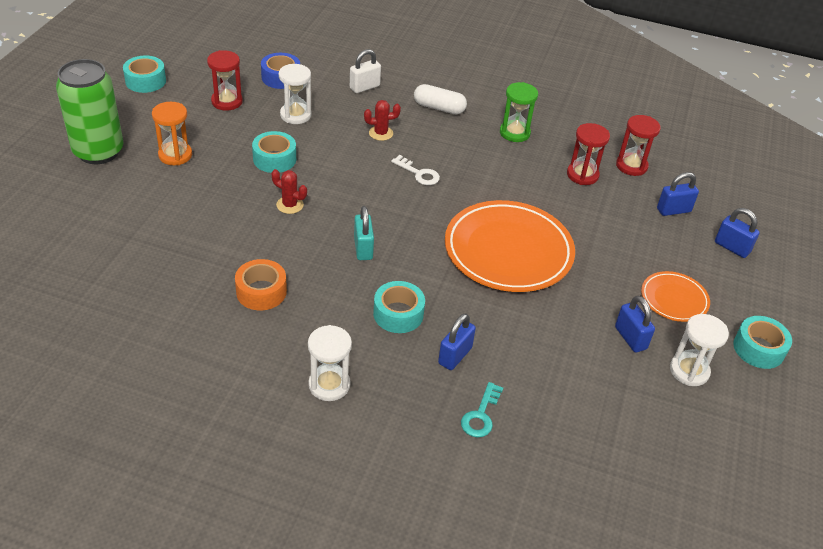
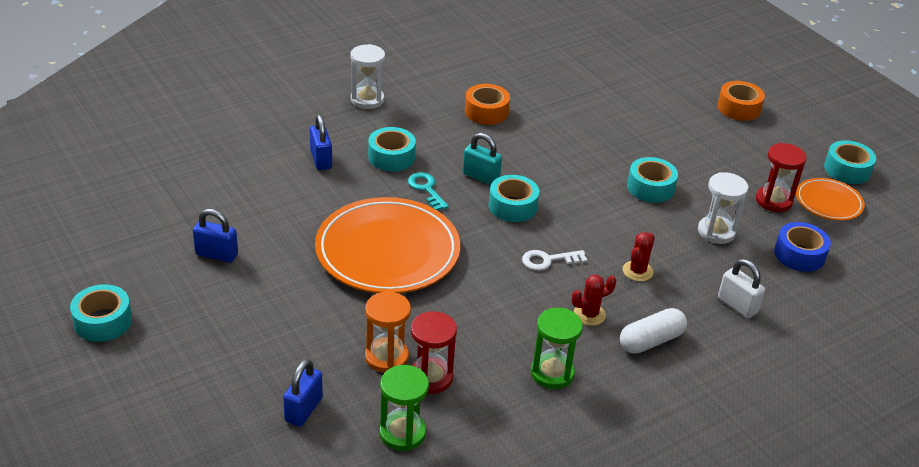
camera: 130 degrees right, 5 degrees down
(98, 152) = (738, 108): green can -> orange tape
(175, 155) = (702, 140): orange hourglass -> orange hourglass (386, 357)
(290, 205) = (575, 167): red cactus -> red cactus (589, 314)
(364, 87) = (737, 305): white padlock -> white padlock turned 45 degrees counterclockwise
(380, 215) = (512, 206): none -> turquoise tape
(481, 415) = (261, 142): turquoise key -> turquoise key (426, 189)
(631, 166) = (402, 433): red hourglass -> green hourglass
(674, 299) = (213, 312): orange plate -> orange plate (828, 202)
(689, 371) = (148, 262): white hourglass -> none
(732, 247) = (207, 411): blue padlock -> none

